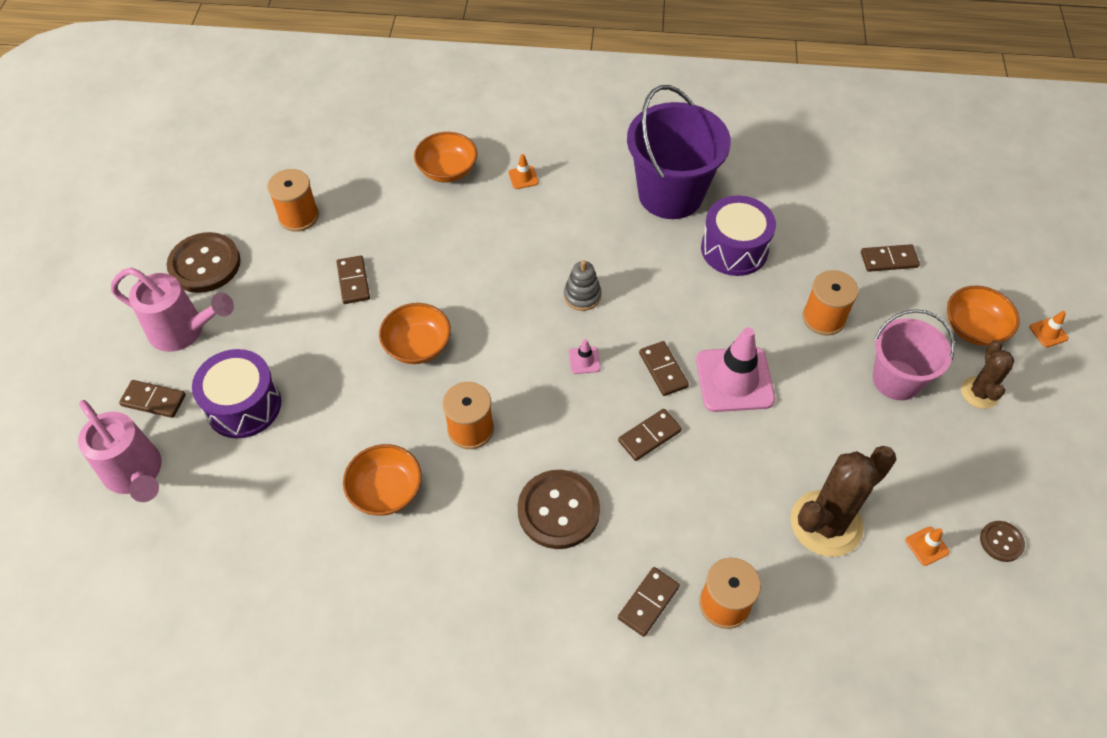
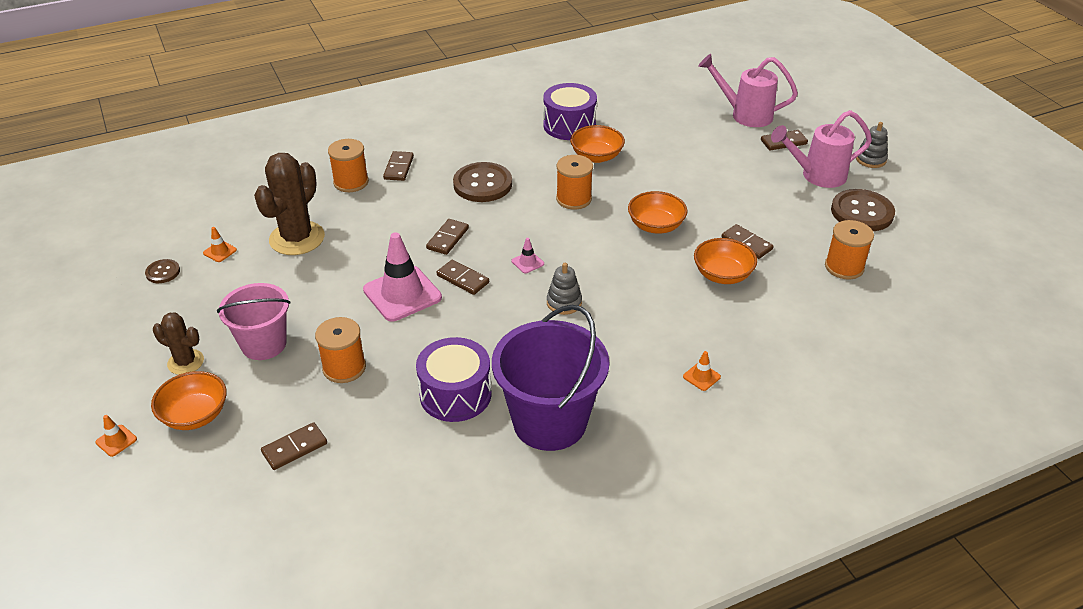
camera: 150 degrees right, 15 degrees down
(102, 325) = (870, 159): none -> grey stacking toy
(243, 405) = (728, 159): purple drum -> purple drum (569, 125)
(447, 170) = (774, 353): orange bowl -> orange bowl (722, 275)
(979, 392) = (185, 362): brown cactus -> brown cactus turned 45 degrees counterclockwise

